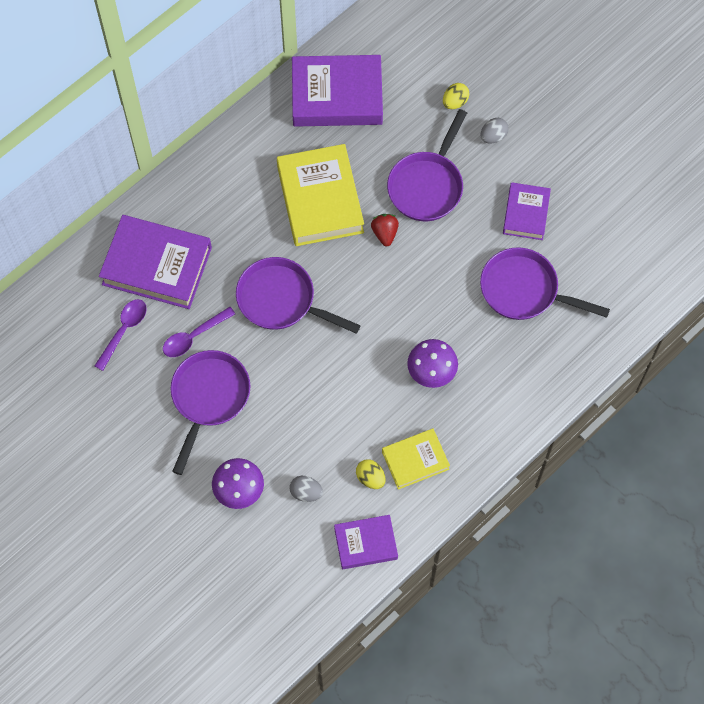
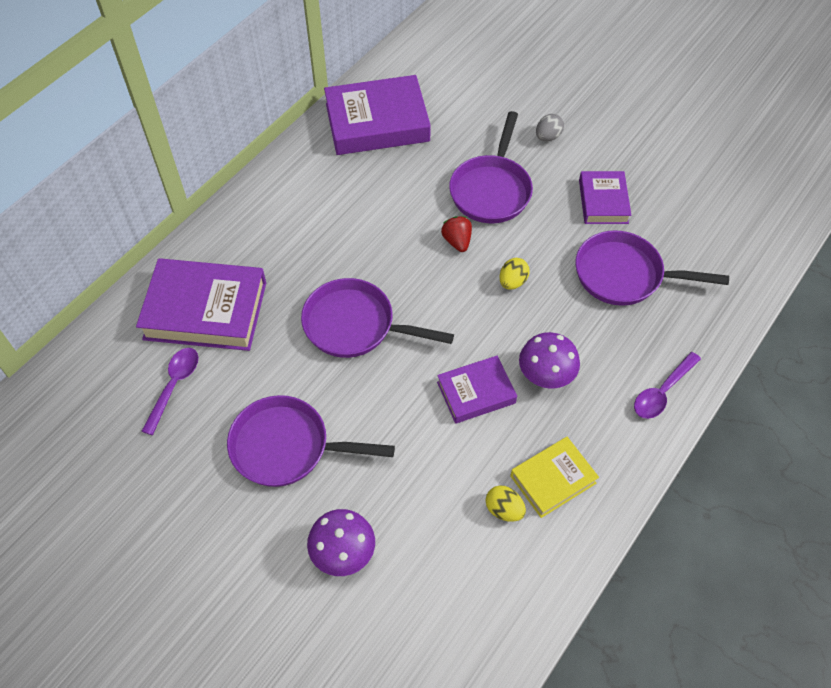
camera: 10 degrees left, 10 degrees down
(194, 336) = (259, 379): purple spoon -> purple spoon (662, 392)
(209, 398) = (287, 447): purple pan -> purple pan turned 90 degrees counterclockwise
(306, 492) = (428, 541): grey egg -> none
(320, 199) = (379, 219): yellow book -> none
(365, 543) = (517, 593): purple book -> purple book (476, 393)
(455, 102) = (500, 112): yellow egg -> yellow egg (512, 282)

